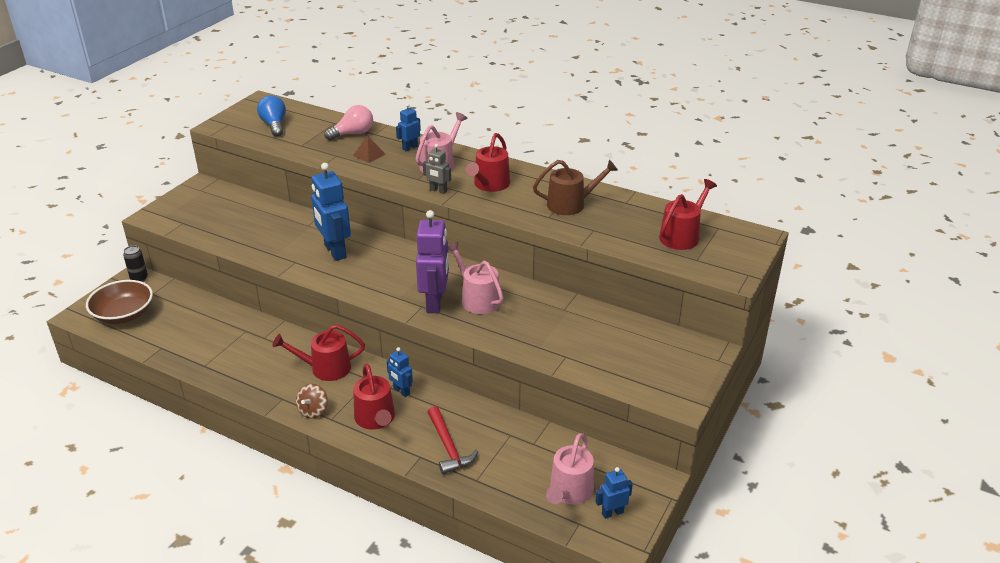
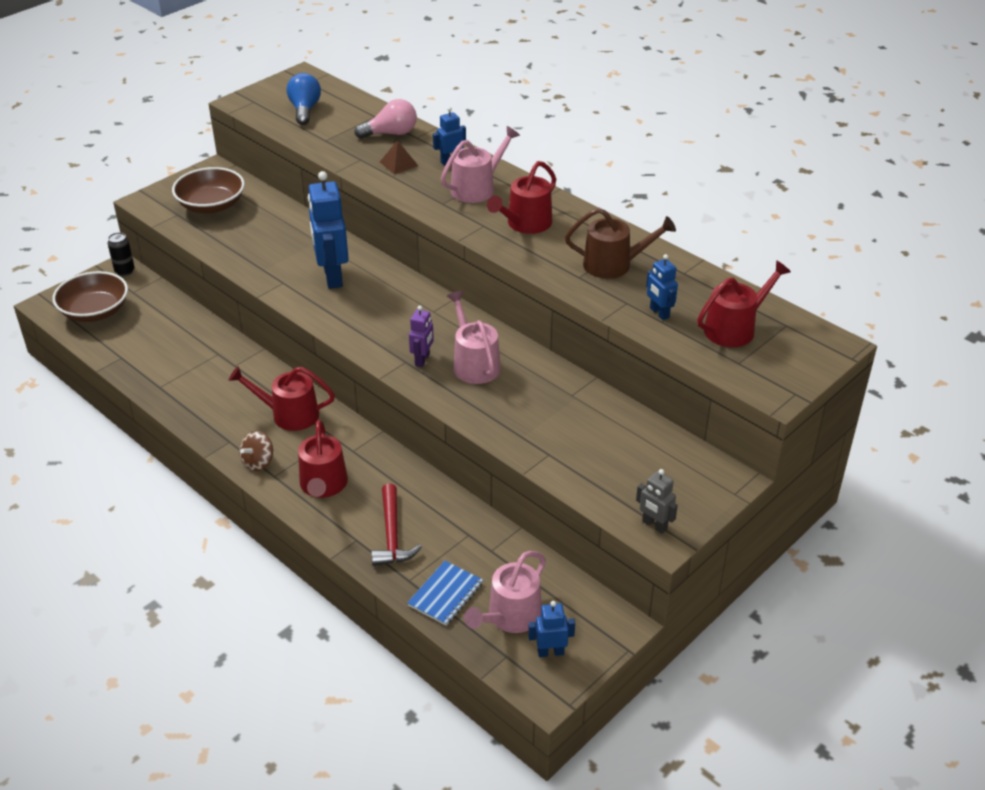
camera: 15 degrees right, 5 degrees up
(210, 212) = (211, 205): none -> brown bowl
(401, 391) = (364, 458): blue robot -> blue robot (659, 313)
(435, 302) = (422, 360): purple robot -> purple robot, size x0.52
(438, 190) = (460, 222): grey robot -> grey robot (654, 525)
(510, 485) = (445, 594): none -> blue notebook

